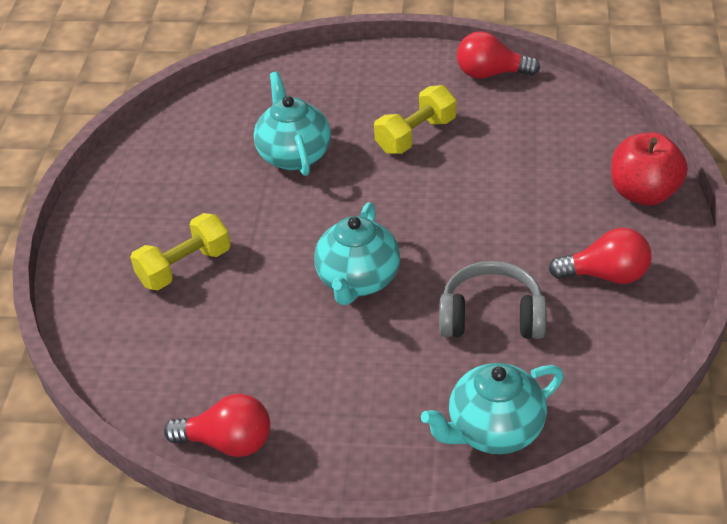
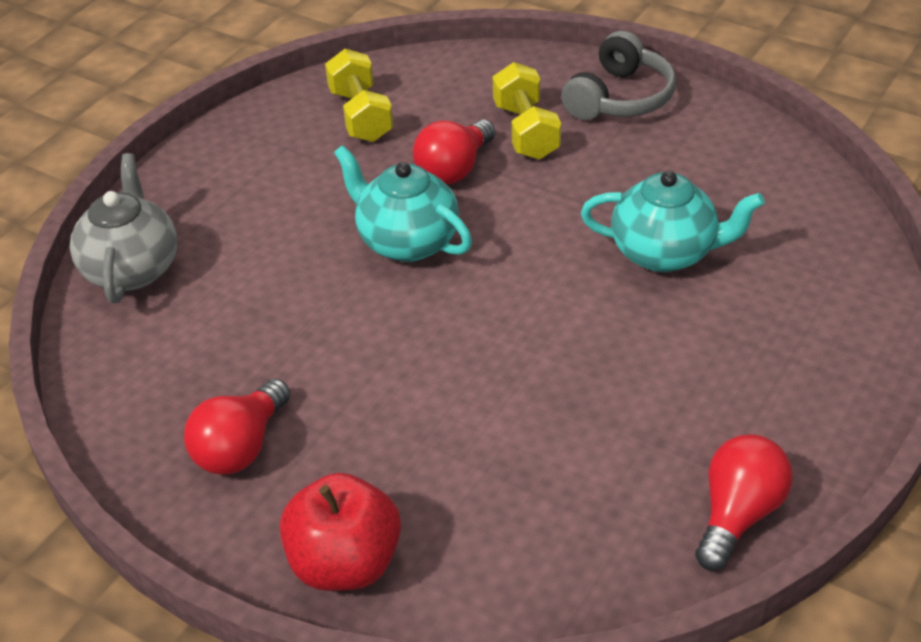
camera: 115 degrees right, 0 degrees up
(228, 443) = (279, 111): red light bulb -> red light bulb (454, 169)
(416, 135) = (634, 374): yellow dumbbell -> yellow dumbbell (361, 115)
(492, 316) = (268, 323): grey headphones -> grey headphones (620, 98)
(494, 431) = (132, 269): turquoise teapot -> grey teapot

